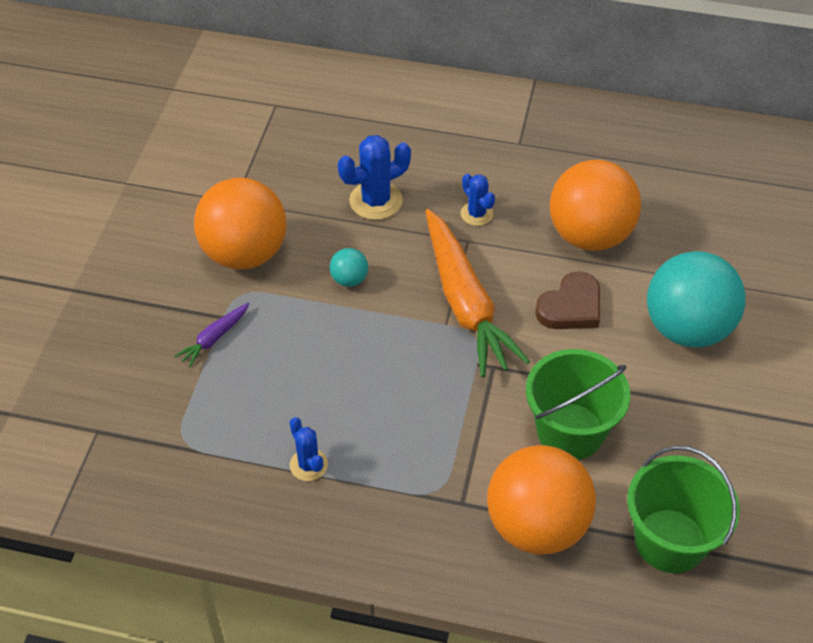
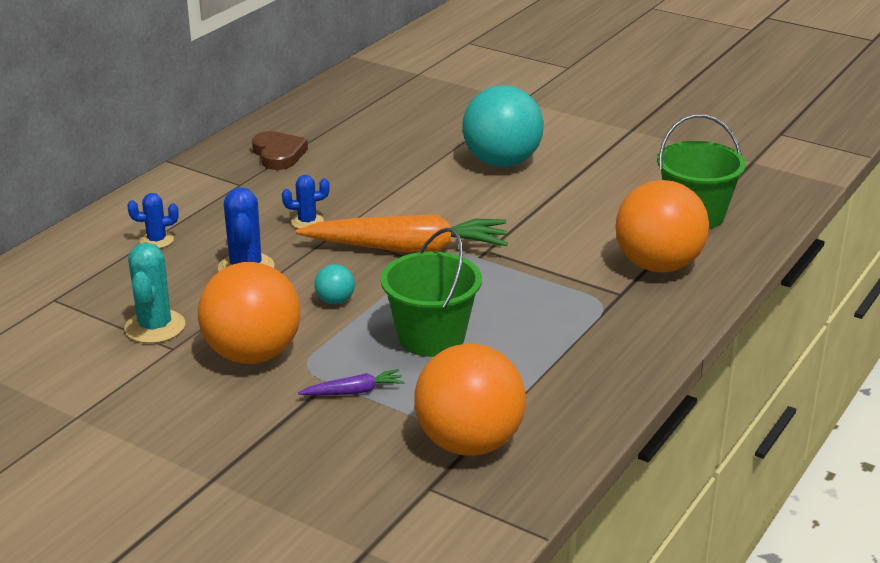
camera: 70 degrees left, 20 degrees down
(214, 338) = (354, 392): purple carrot -> purple carrot turned 75 degrees counterclockwise
(260, 179) = (155, 327): none -> turquoise cactus
(308, 465) = (542, 363): blue cactus -> blue cactus (157, 240)
(570, 431) = (574, 231): green bucket -> green bucket (431, 337)
(571, 307) = (446, 203): brown heart -> brown heart (278, 154)
(589, 235) = (375, 178): orange ball -> orange ball (469, 443)

